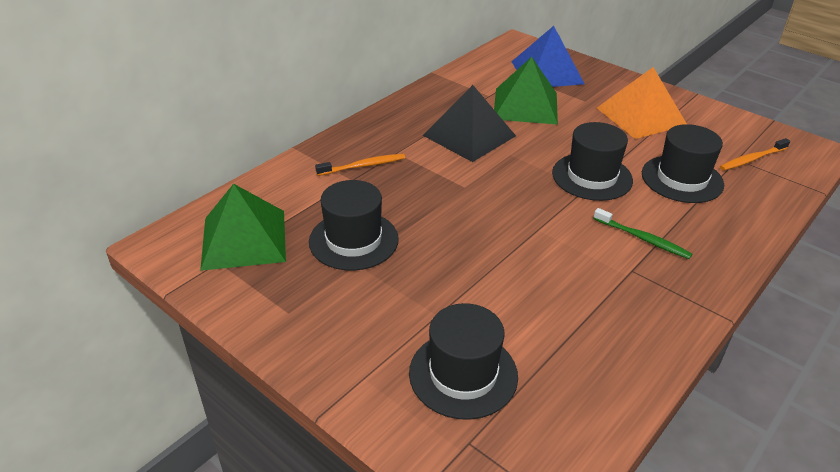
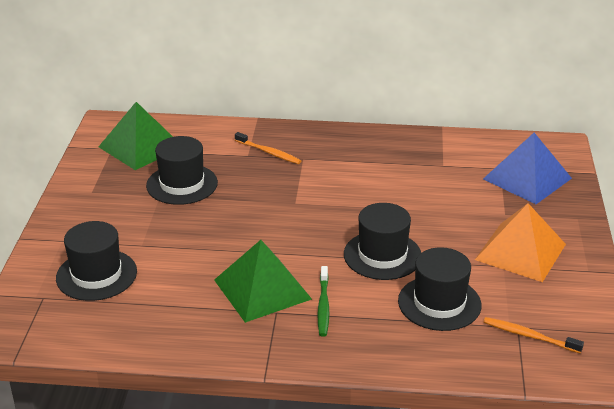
camera: 55 degrees right, 5 degrees down
(469, 135) = (367, 179): black pyramid -> none
(525, 106) = (451, 187): green pyramid -> green pyramid (262, 289)

